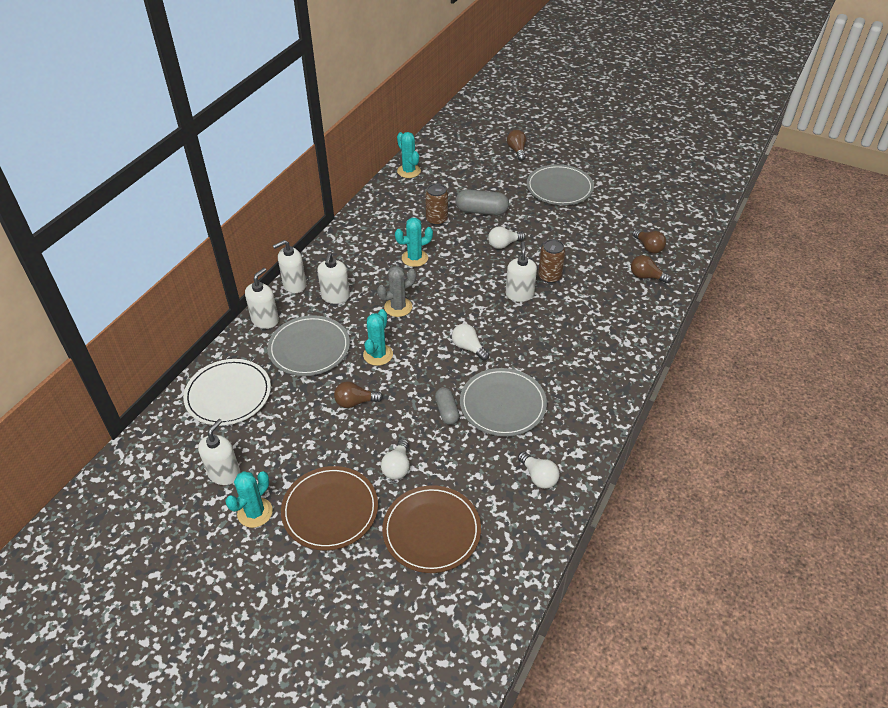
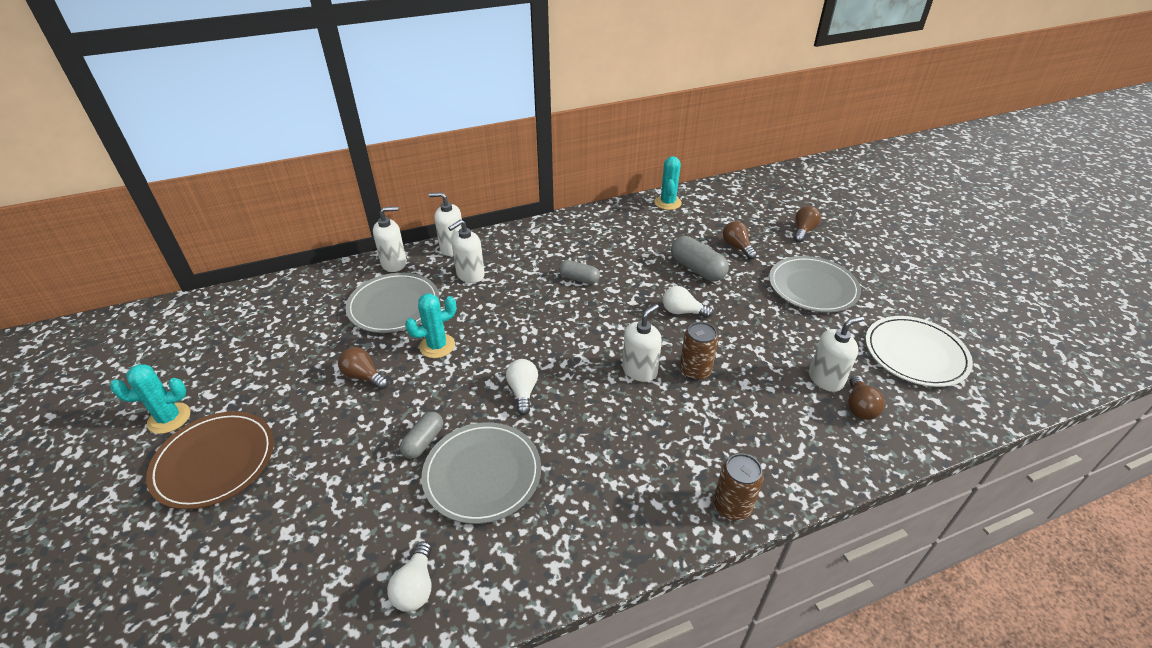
camera: 40 degrees right, 5 degrees down
(224, 473) = (199, 368): white soap dispenser -> white soap dispenser (826, 379)
(228, 394) = (290, 306): white plate -> white plate (915, 354)
(397, 467) = (313, 464): white light bulb -> none
(398, 307) = (509, 314): grey cactus -> none
(415, 258) = (579, 279): turquoise cactus -> grey capsule
(431, 531) = (252, 556): brown plate -> none
(436, 220) = (642, 256): brown can -> brown can (732, 506)
(646, 276) = (818, 439): brown light bulb -> brown light bulb (737, 247)

